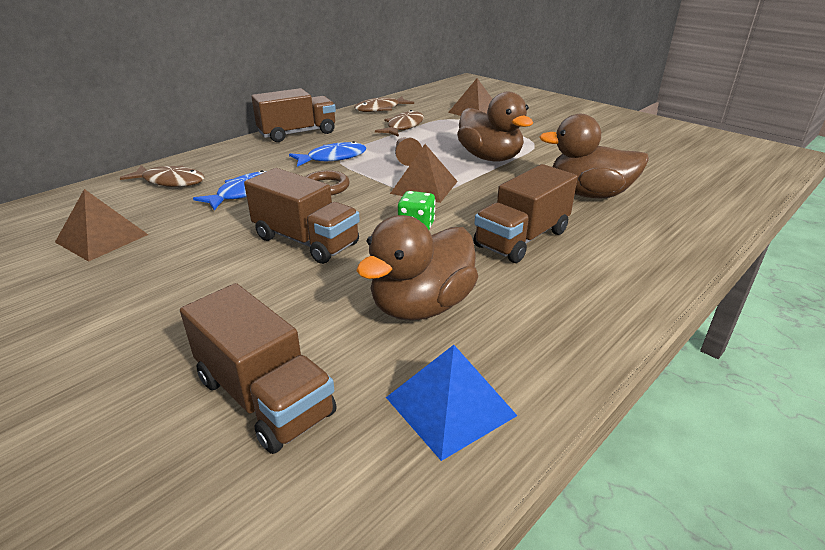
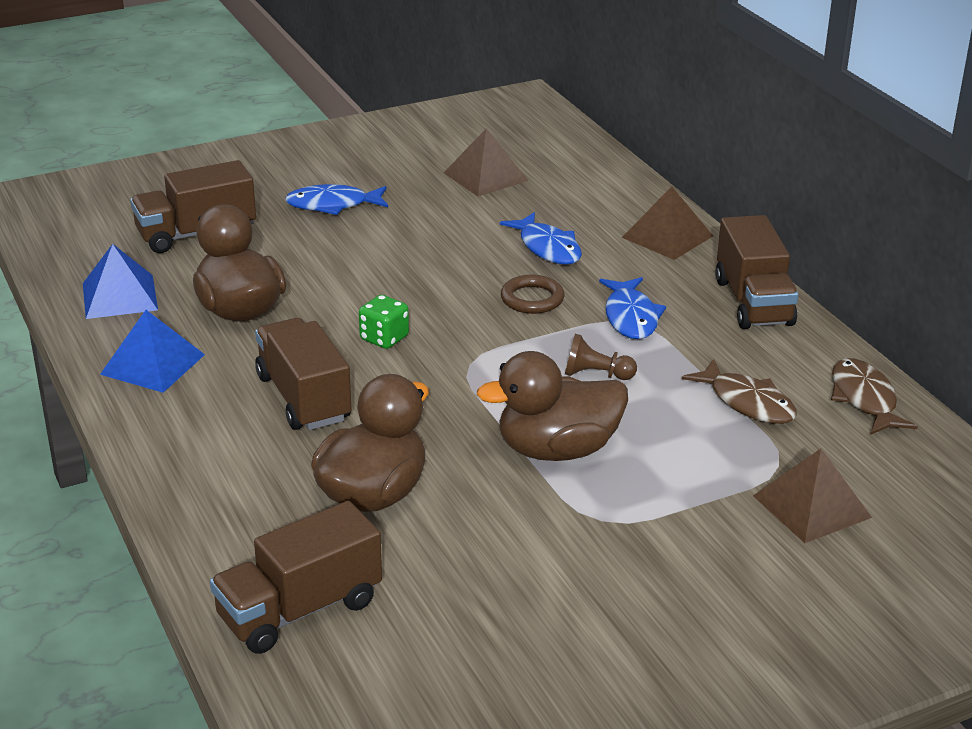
camera: 110 degrees right, 0 degrees up
(170, 310) = (332, 205): none -> blue fish
(171, 181) = (609, 208): brown fish -> none
(306, 241) = (401, 271): brown truck -> brown truck (300, 610)
(424, 187) = (486, 367): brown pyramid -> brown pyramid (667, 236)
(551, 327) = (153, 364): none -> blue pyramid

